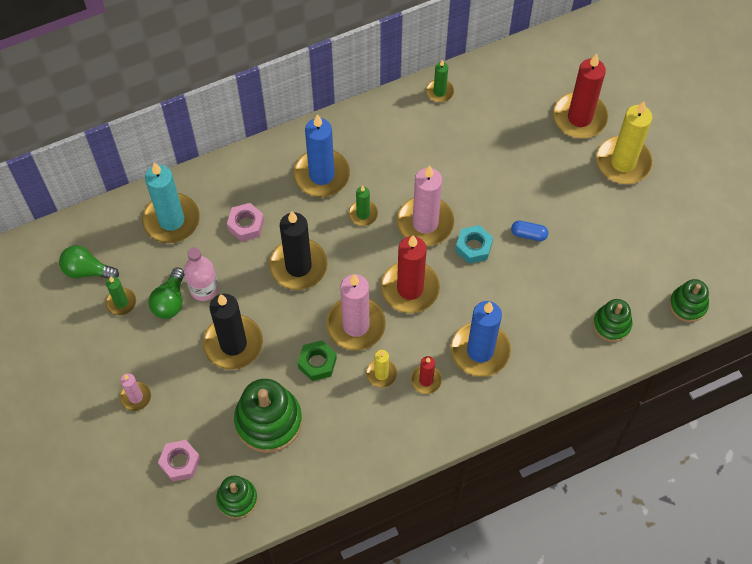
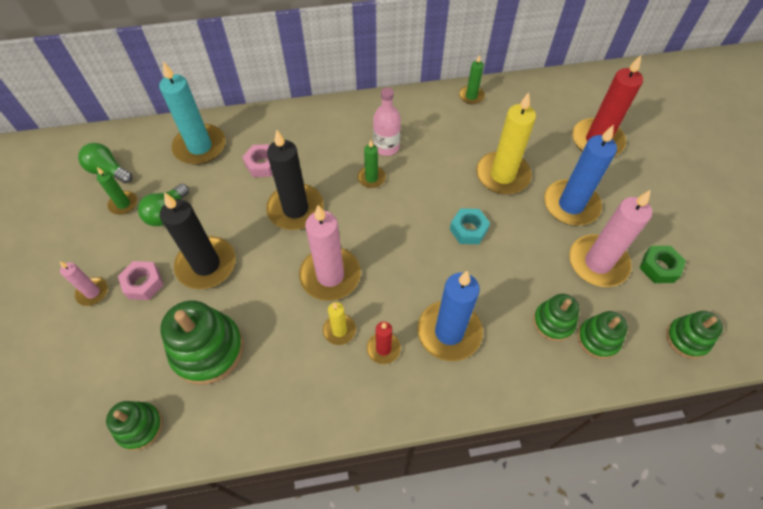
camera: 15 degrees right, 5 degrees down
(180, 462) = (101, 370): pink nut -> pink nut (143, 283)
(204, 288) = (202, 209): pink bottle -> pink bottle (386, 147)
(317, 363) = (279, 303): green nut -> green nut (659, 267)
(321, 175) = (345, 139): blue candle -> blue candle (571, 205)
(410, 289) = (395, 254): red candle -> none
(425, 223) = (427, 198): pink candle -> pink candle (597, 263)
(528, 234) = (526, 230): blue capsule -> none
(570, 319) = (553, 322): none -> green stacking toy
(623, 162) = (634, 186): yellow candle -> yellow candle (502, 175)

